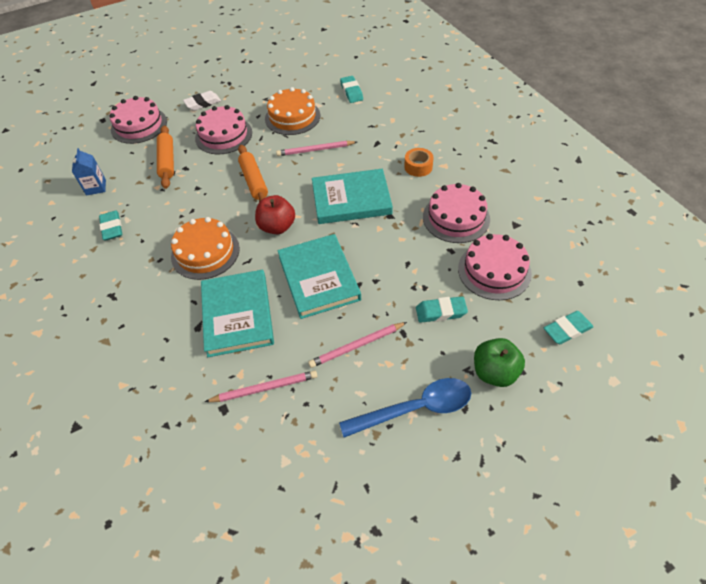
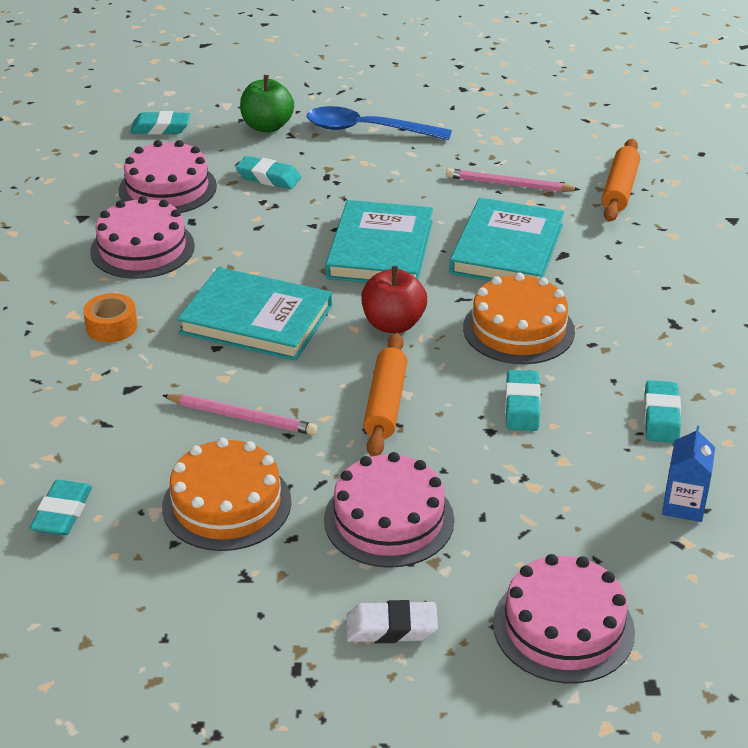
camera: 155 degrees left, 15 degrees down
(167, 161) = (527, 506): orange rolling pin -> orange rolling pin (620, 189)
(186, 206) = (522, 405): none -> turquoise eraser
(357, 346) = (386, 182): pink pencil -> none

